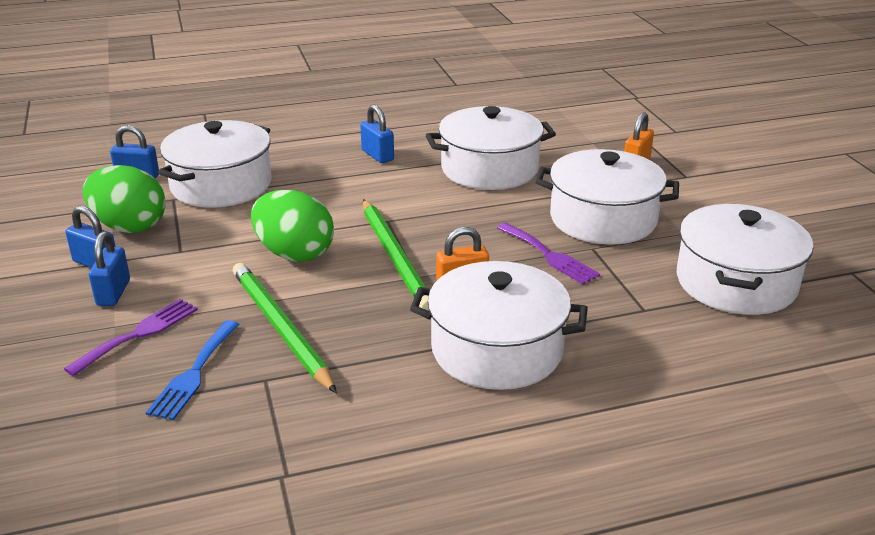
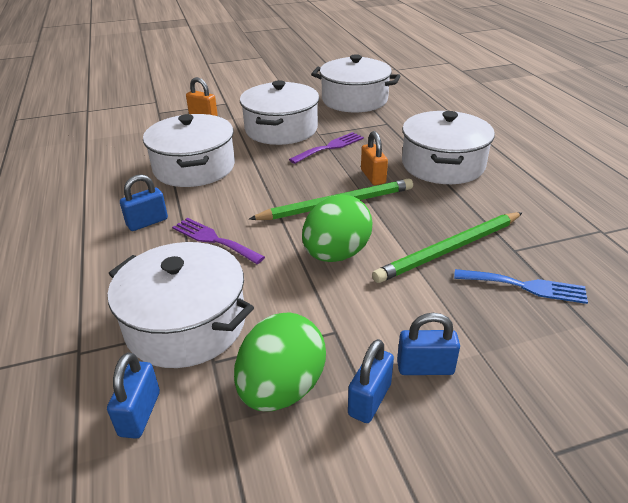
camera: 90 degrees left, 5 degrees up
(138, 334) = (487, 331): purple fork -> purple fork (214, 240)

